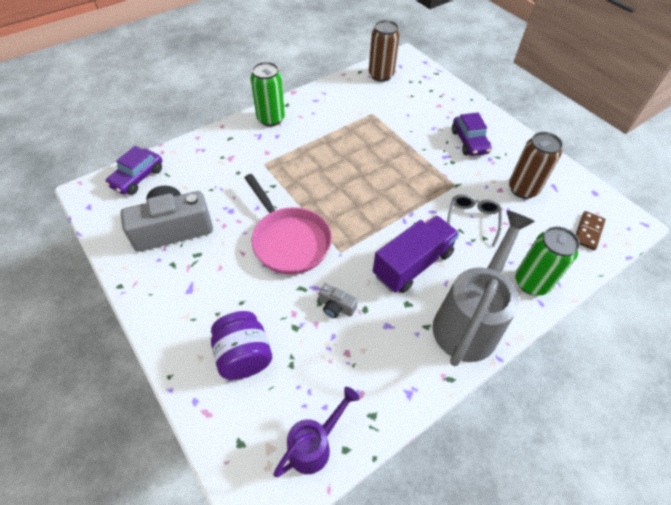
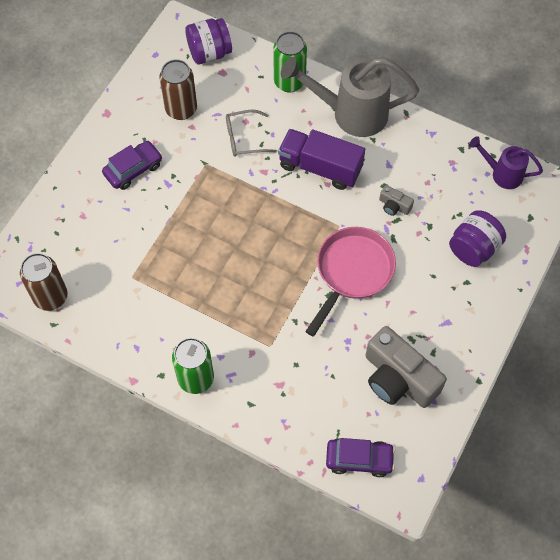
camera: 115 degrees left, 10 degrees up
(336, 306) = (394, 206): grey camera -> grey camera turned 120 degrees clockwise
(588, 232) = (209, 53): brown domino -> purple jar

